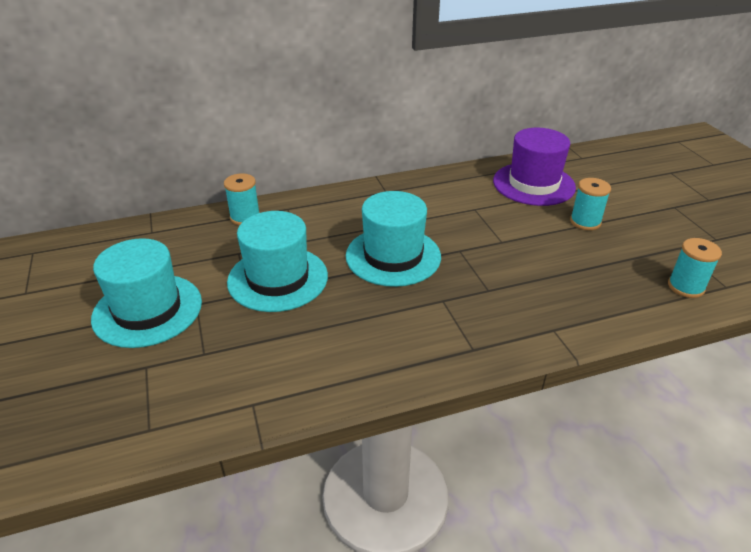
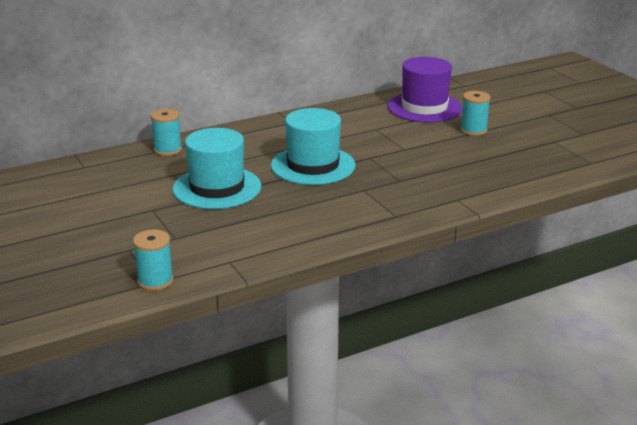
camera: 10 degrees left, 10 degrees down
(147, 310) = (111, 216): turquoise hat -> none
(686, 287) = (559, 165): turquoise spool -> turquoise spool (155, 281)

